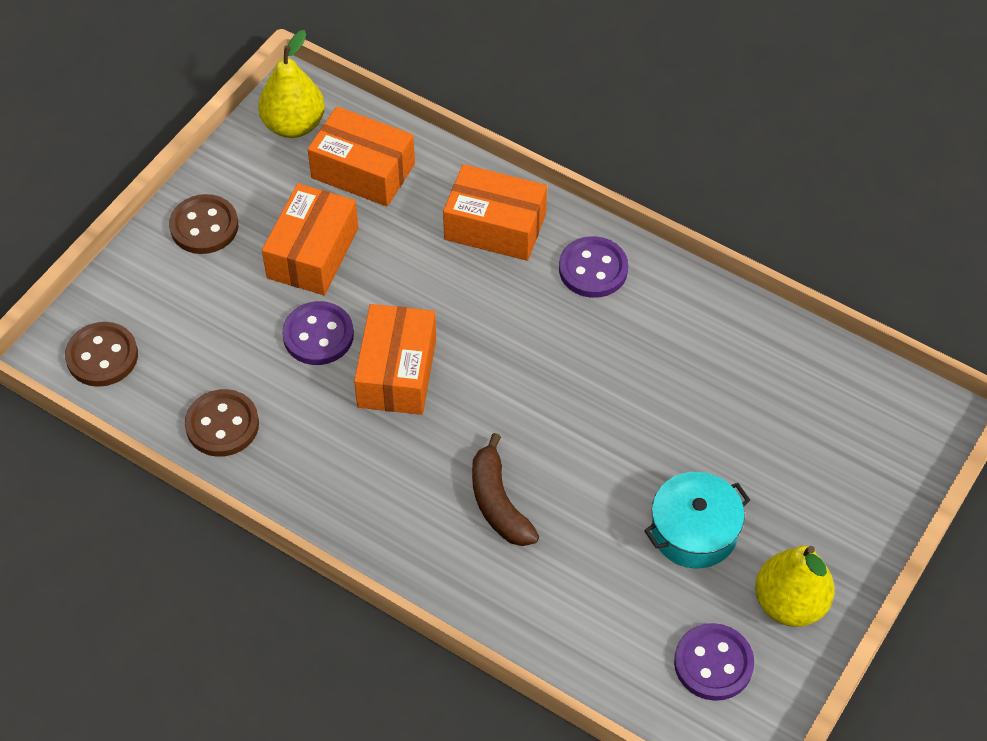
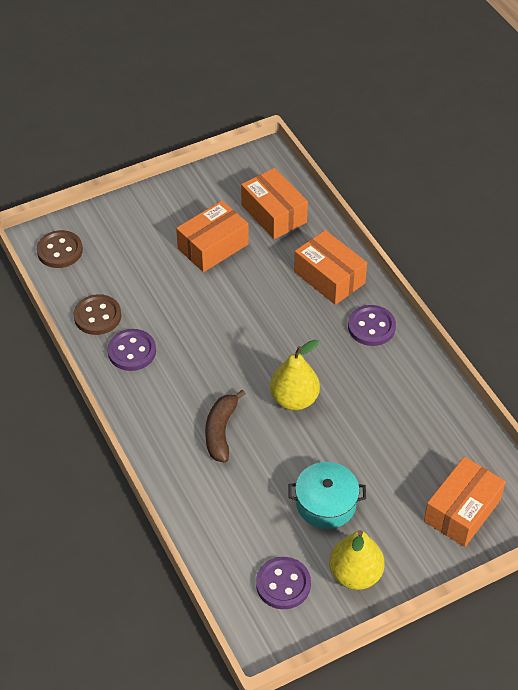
camera: 30 degrees right, 5 degrees down
(204, 226) = (163, 206): brown button -> none
(294, 125) = (252, 172): yellow pear -> yellow pear (294, 399)
(318, 335) = (184, 292): purple button -> purple button (132, 351)
(397, 372) = (214, 332): orange box -> orange box (462, 510)

